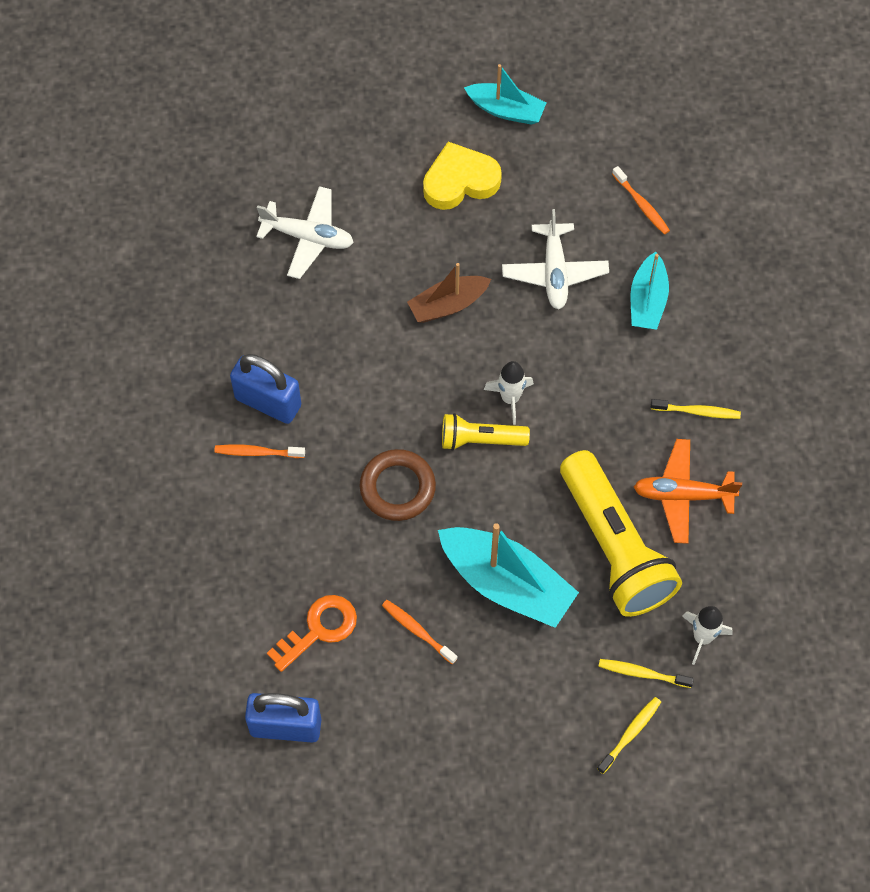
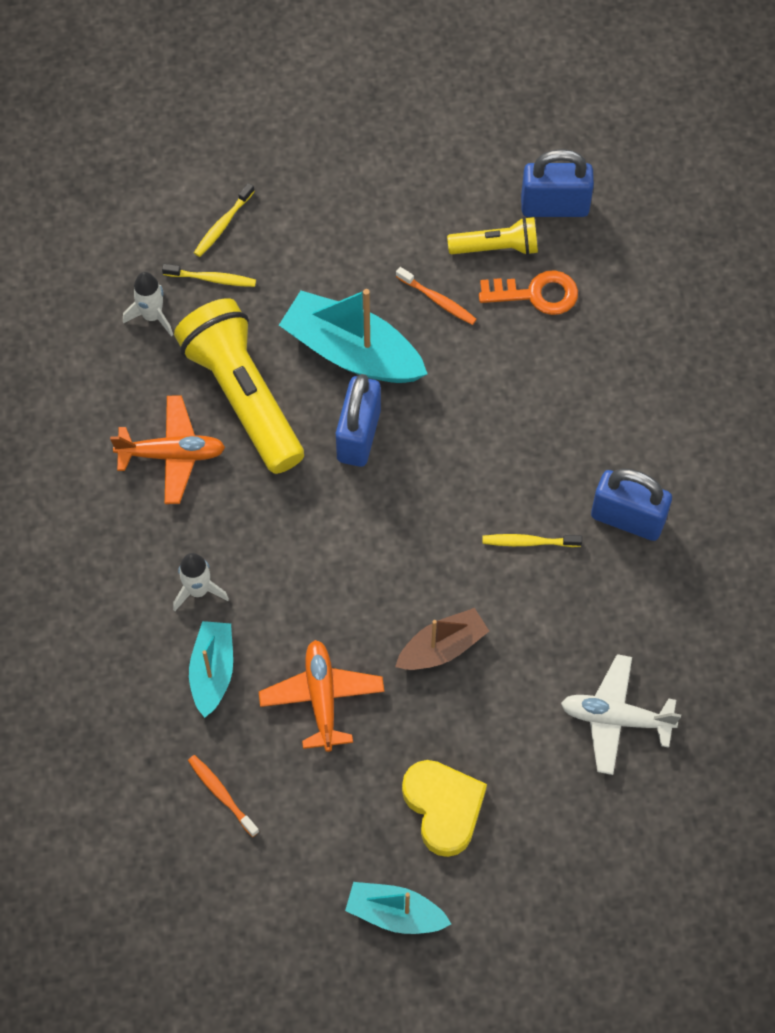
camera: 175 degrees right, 0 degrees up
(258, 452) = (629, 463): orange toothbrush -> none
(319, 629) = (536, 294): orange key -> orange key turned 135 degrees counterclockwise
(397, 488) = (475, 438): brown ring -> none
(460, 181) = (443, 808): yellow heart -> yellow heart turned 90 degrees counterclockwise
(480, 440) = (392, 496): yellow flashlight -> yellow flashlight (496, 247)
(506, 499) = (358, 435): none -> blue padlock
(510, 398) = (362, 543): white rocket -> white rocket (198, 590)
(554, 272) = (322, 698): white plane -> orange plane
(697, 411) = (156, 546): yellow toothbrush -> yellow toothbrush (529, 542)

